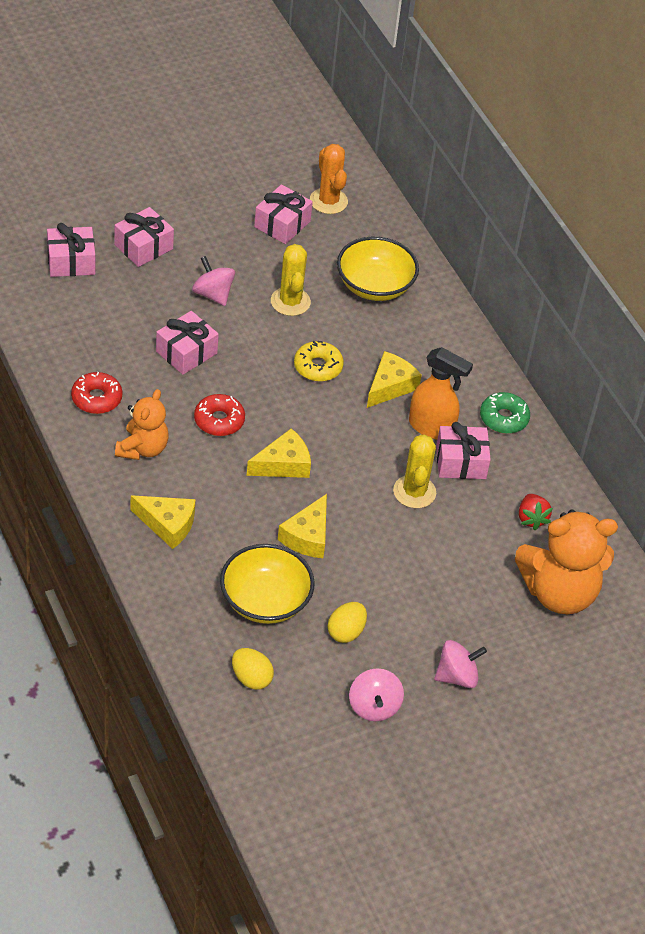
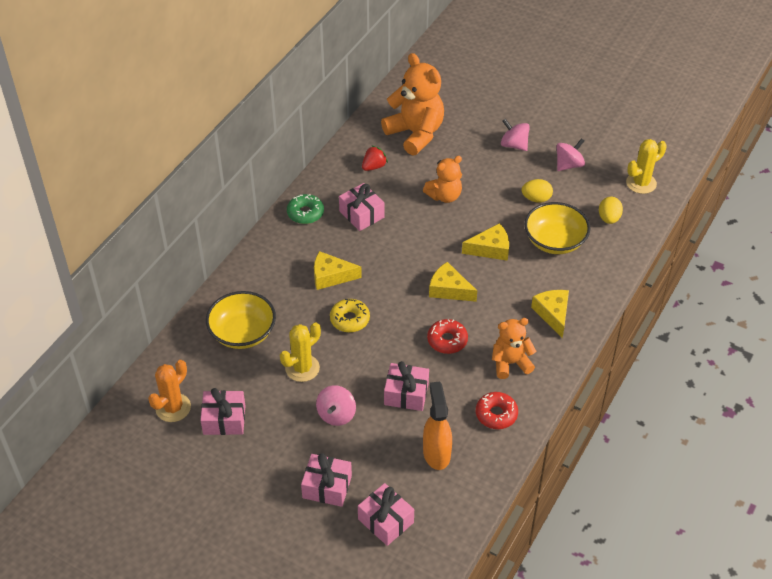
camera: 120 degrees left, 0 degrees up
(414, 492) = (406, 222): yellow cactus -> yellow cactus (641, 183)
(426, 550) = (444, 196): none -> orange teddy bear
(431, 427) = (347, 240): orange spray bottle -> orange spray bottle (436, 453)

